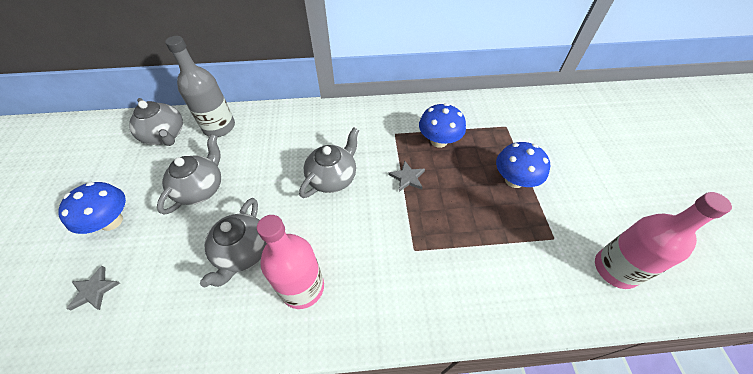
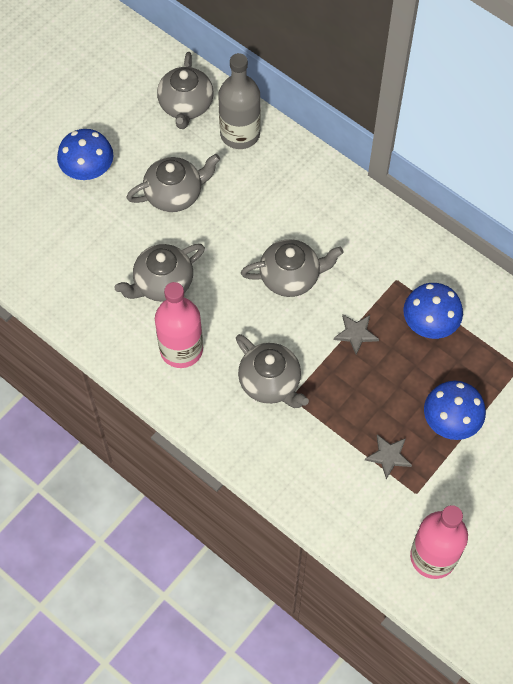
camera: 45 degrees right, 10 degrees up
(94, 290) = (44, 225): grey star -> grey star (388, 456)
(390, 252) = (270, 382): none -> grey teapot

